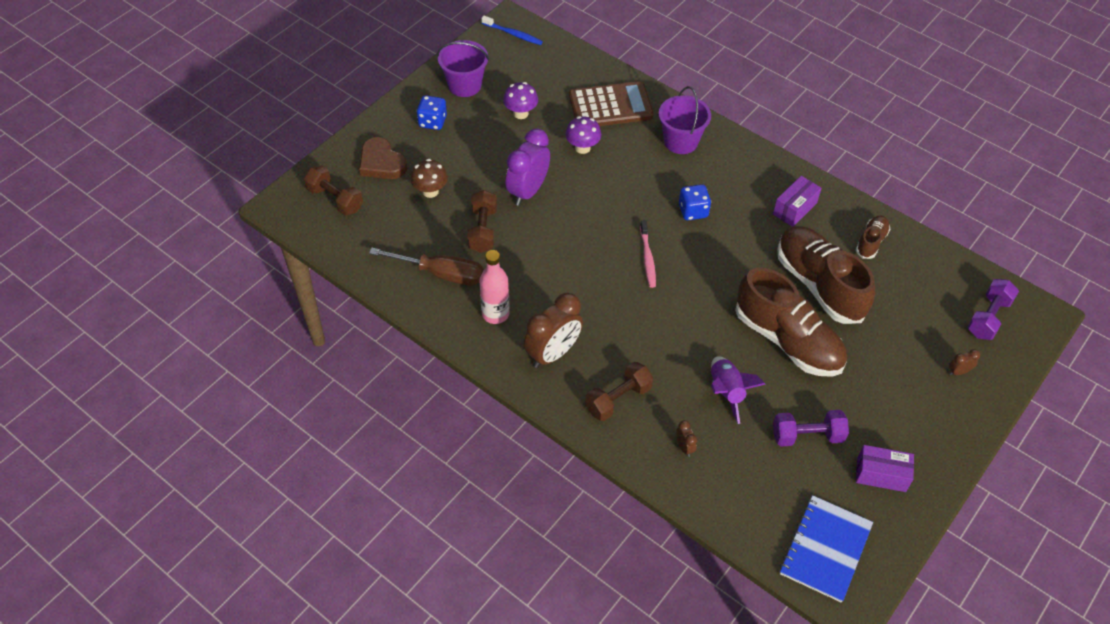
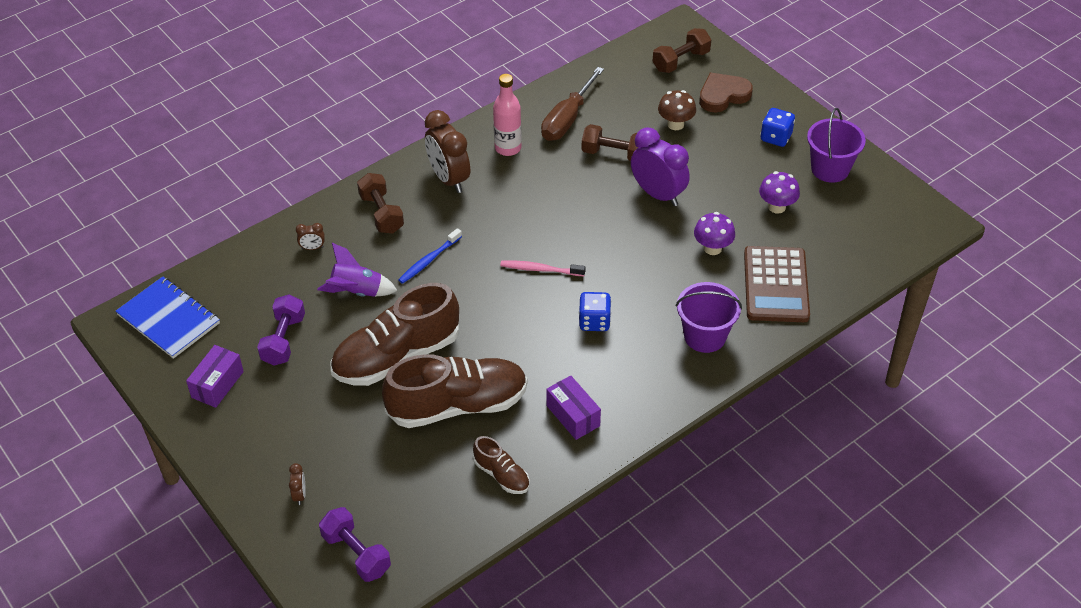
camera: 105 degrees right, 5 degrees down
(513, 34) = (914, 221): blue toothbrush -> blue toothbrush (429, 260)

